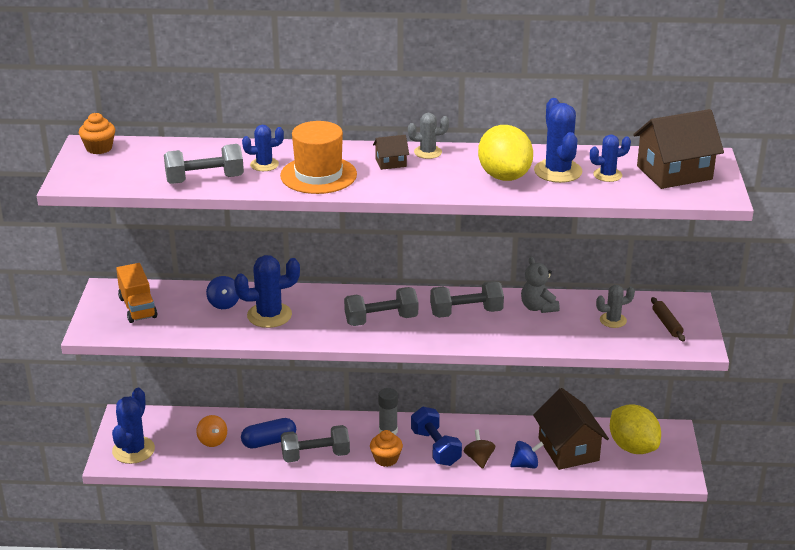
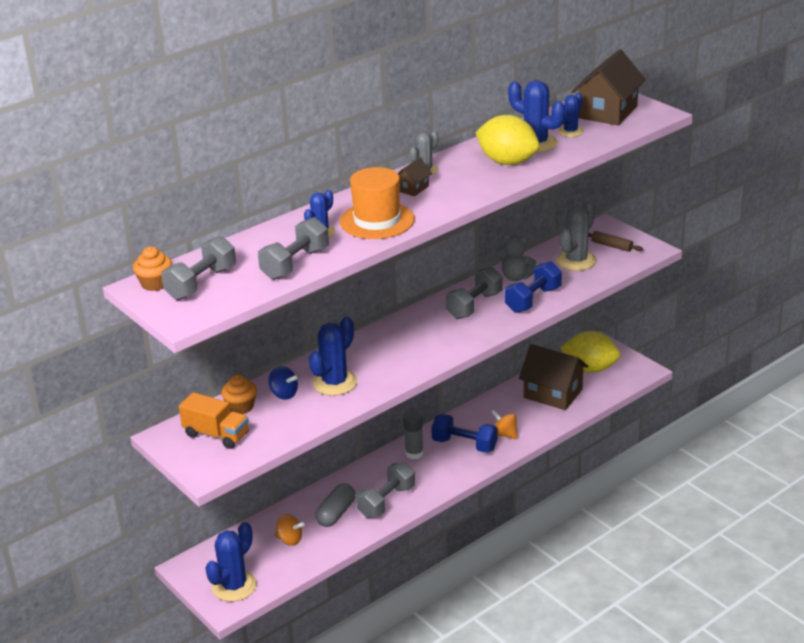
camera: 40 degrees left, 0 degrees up
(133, 450) = (234, 586): blue cactus -> blue cactus turned 60 degrees clockwise
(269, 442) = (336, 513): blue capsule -> grey capsule
(381, 320) = (423, 341): grey dumbbell -> grey dumbbell (201, 284)
(386, 459) = (441, 473): orange cupcake -> orange cupcake (241, 407)
(479, 459) = (504, 434): brown spinning top -> orange spinning top
(521, 334) = (533, 300): none -> blue dumbbell
(525, 465) = (540, 420): blue spinning top -> none
(613, 320) = (576, 261): grey cactus -> grey cactus, size x1.67

